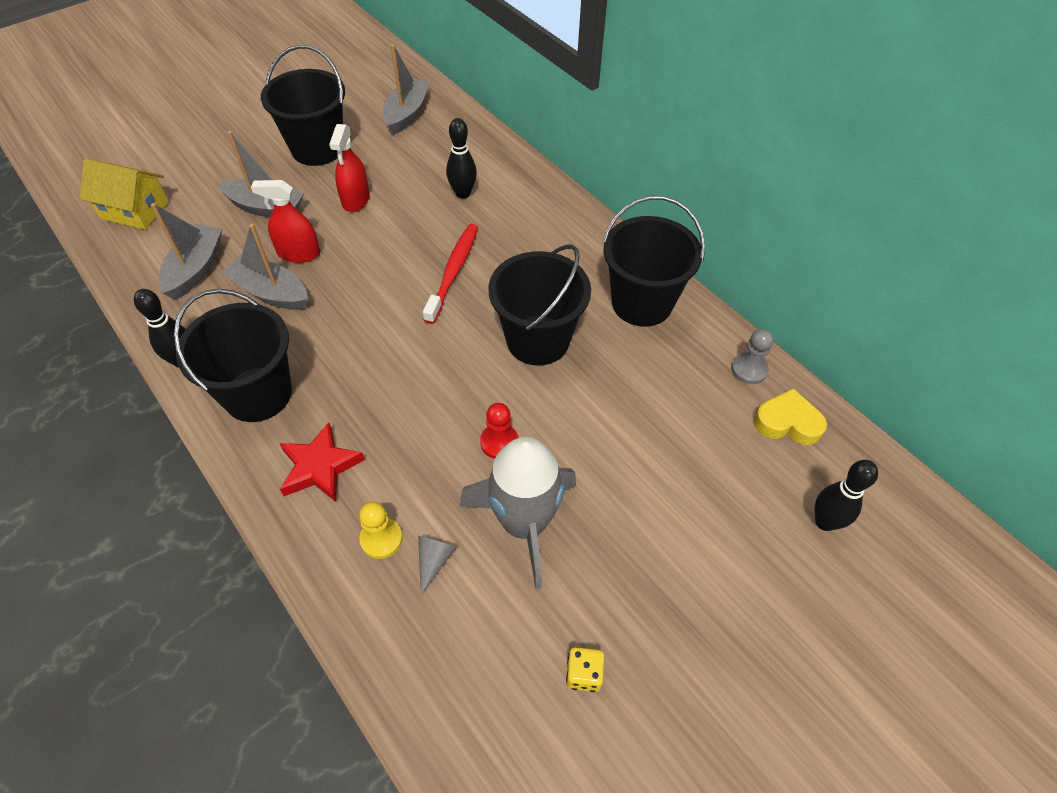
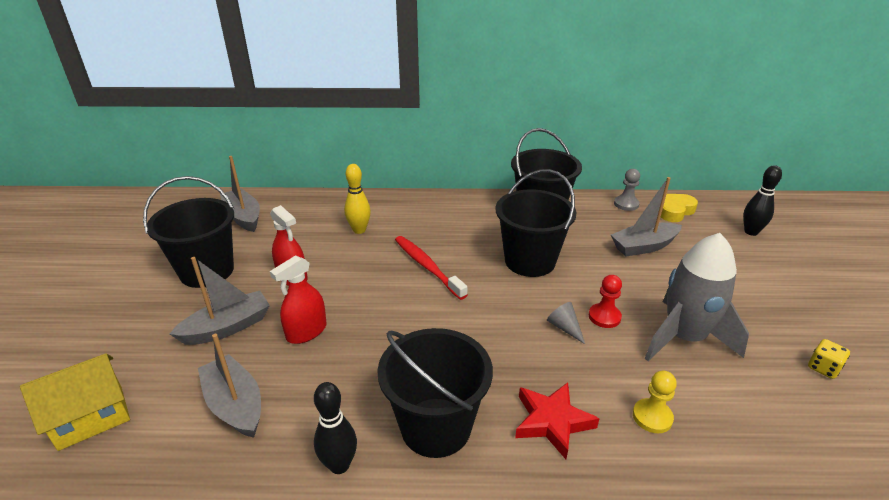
camera: 50 degrees left, 20 degrees down
(270, 292) = (328, 367): grey boat -> grey boat (644, 246)
(434, 560) = (690, 396): grey cone -> grey cone (564, 327)
(463, 193) = (359, 230): black bowling pin -> yellow bowling pin

